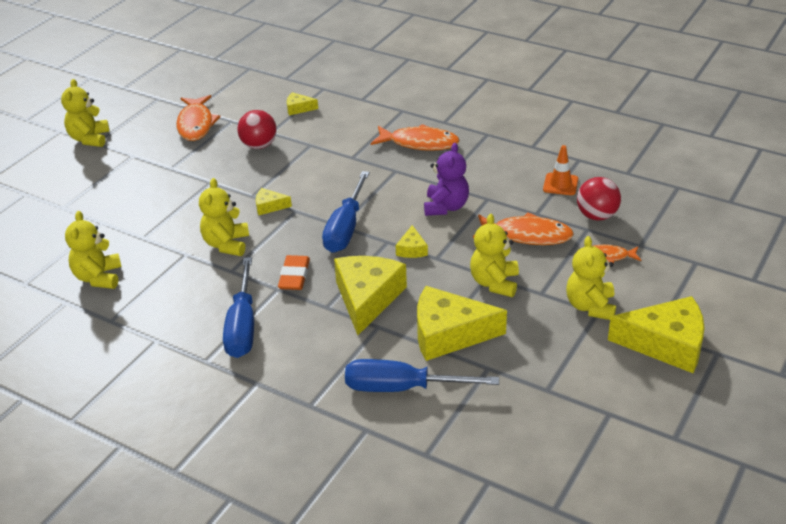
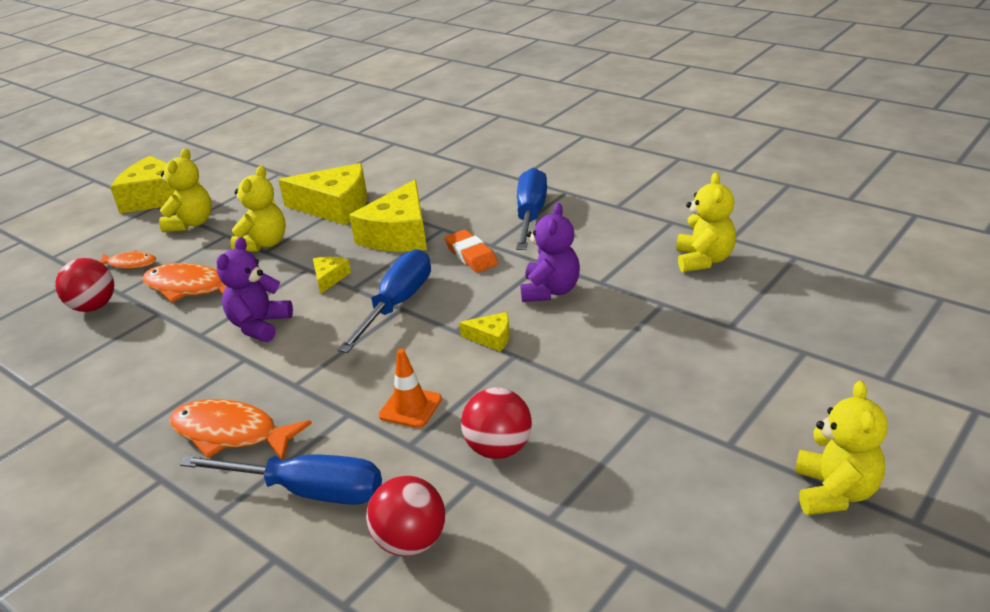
camera: 170 degrees left, 5 degrees down
(196, 124) = (623, 514): orange fish -> none
(226, 244) = (550, 291): yellow teddy bear -> purple teddy bear
(294, 276) = (471, 255): orange eraser -> orange eraser turned 45 degrees counterclockwise
(298, 108) = (411, 542): yellow cheese -> red ball
(402, 388) = (394, 174): blue screwdriver -> blue screwdriver (307, 491)
(560, 184) = (93, 349): orange traffic cone -> orange traffic cone (410, 407)

